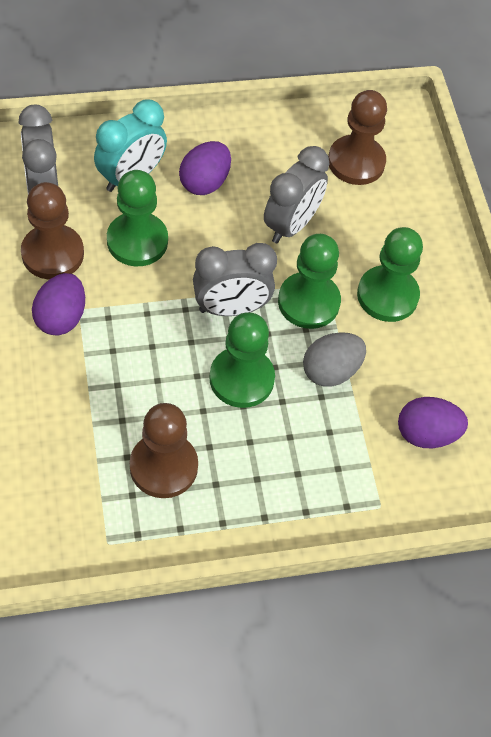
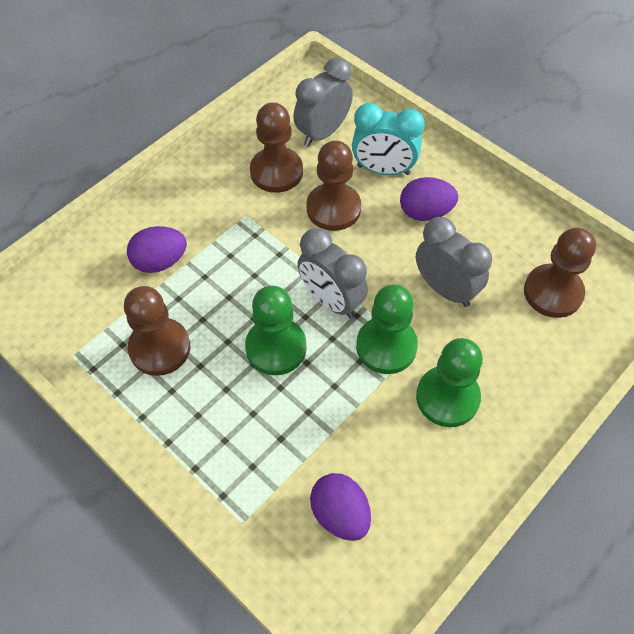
camera: 60 degrees right, 0 degrees up
(61, 318) = (230, 210): purple egg -> purple egg (160, 261)
(137, 241) = (333, 208): green pawn -> brown pawn
(291, 225) = (445, 289): grey clock -> grey clock turned 135 degrees counterclockwise
(331, 371) = (337, 403): grey egg -> none

